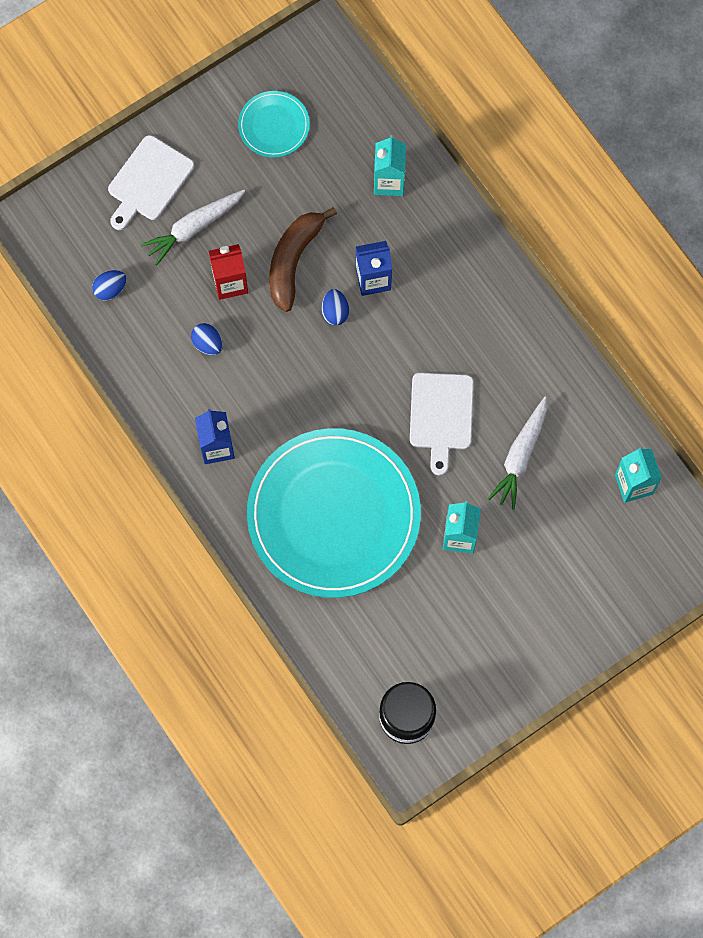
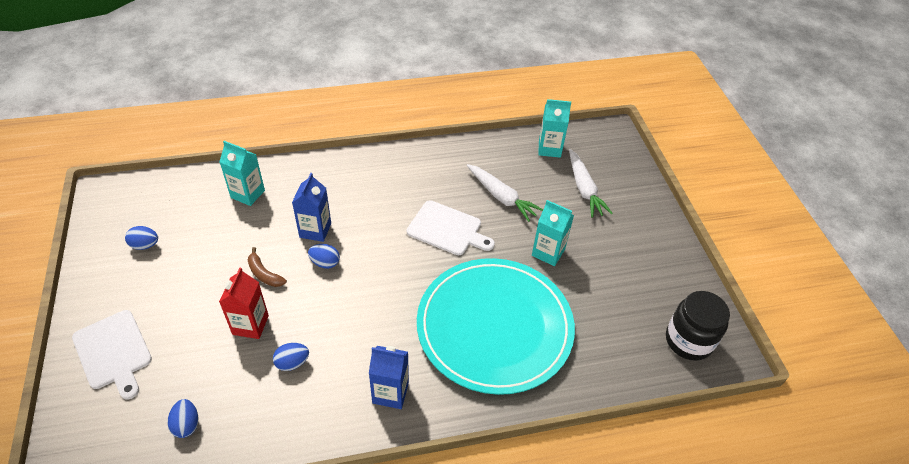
camera: 70 degrees left, 25 degrees down
(194, 228) = (182, 333): white carrot -> white carrot (584, 189)
(274, 125) = (145, 245): turquoise plate -> blue egg
(293, 261) = (264, 274): brown banana -> brown banana, size x0.55

